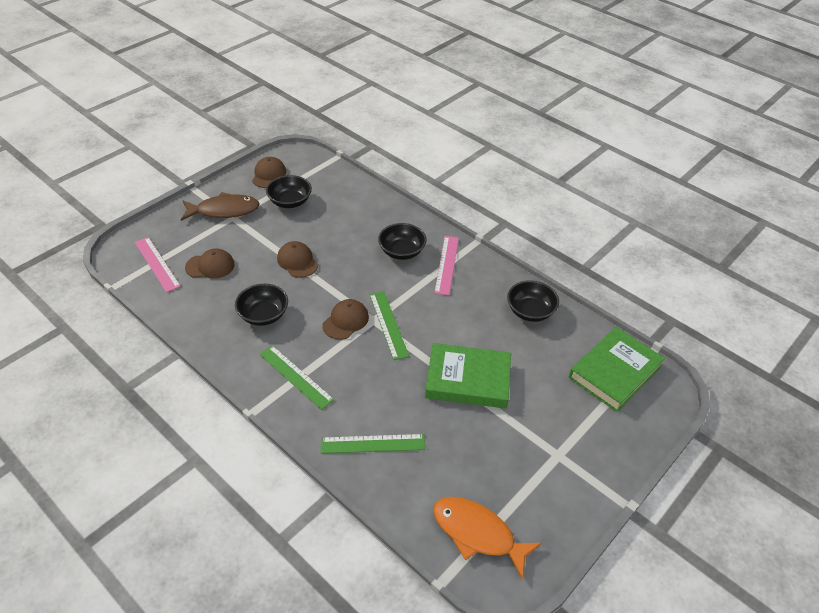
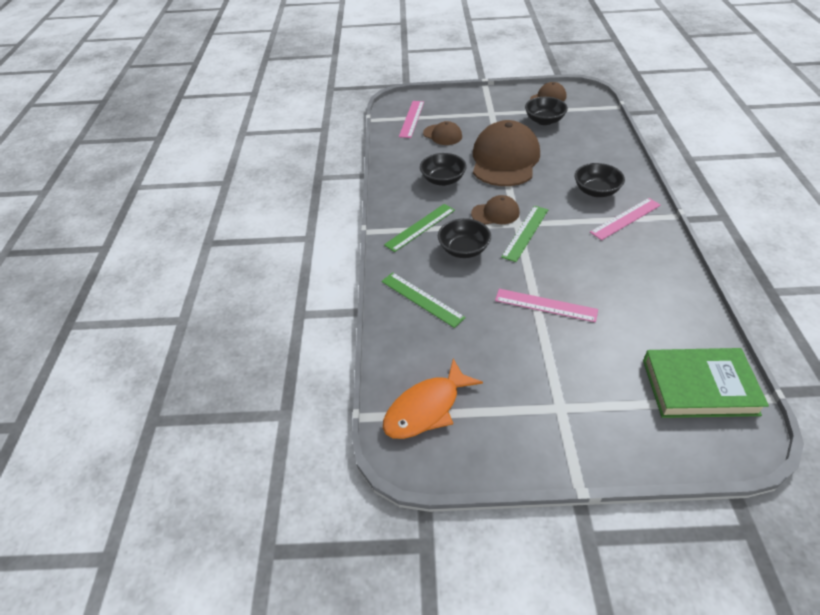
camera: 50 degrees right, 0 degrees up
(224, 211) = (490, 107): brown fish -> none
(296, 376) = (420, 227): green ruler -> green ruler turned 45 degrees clockwise
(297, 261) = (505, 159): brown cap -> brown cap, size x2.08
(468, 380) = (545, 305): green book -> pink ruler
(477, 533) = (426, 408): orange fish -> orange fish turned 120 degrees counterclockwise
(530, 311) = (666, 291): black bowl -> black bowl (463, 249)

